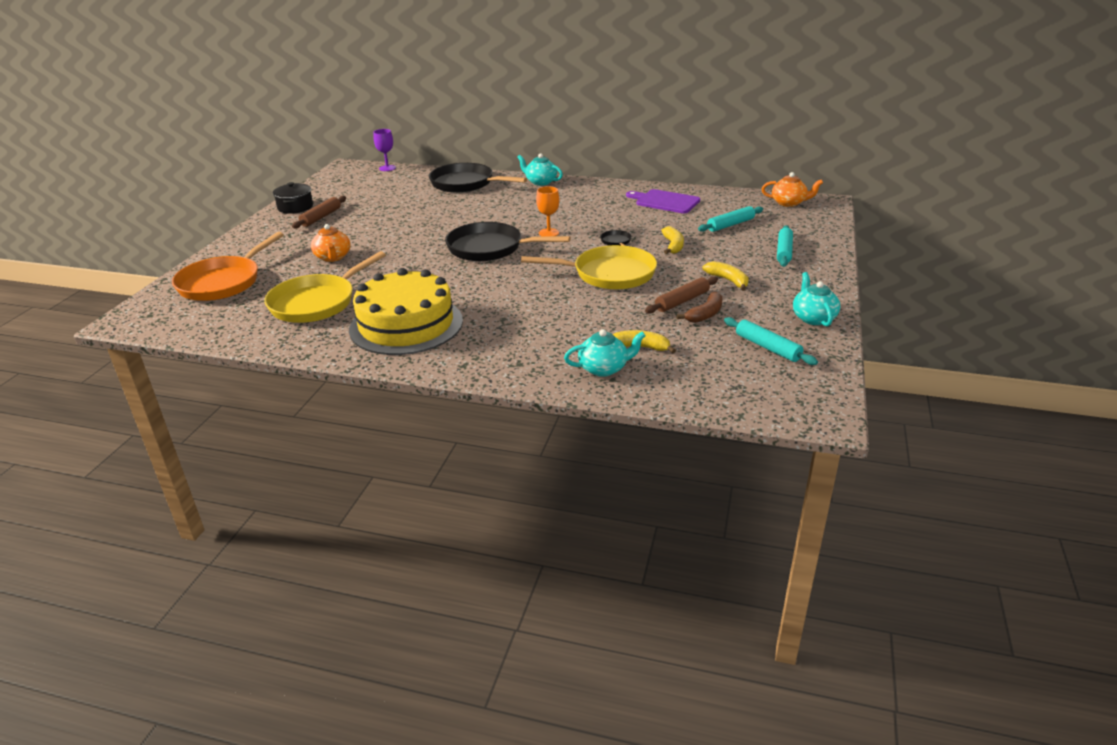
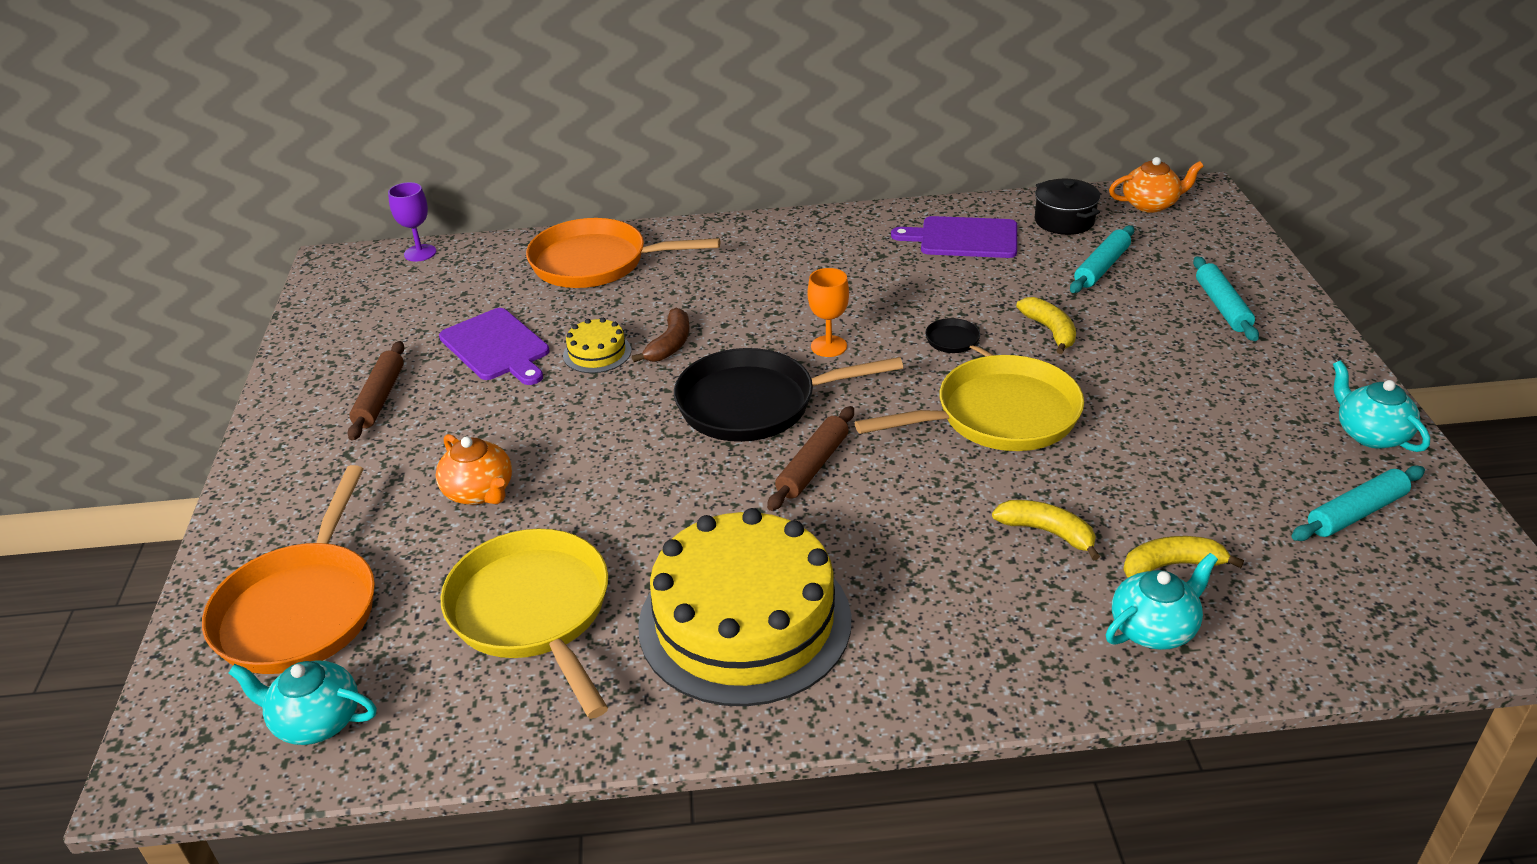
camera: 20 degrees left, 5 degrees up
(295, 207) = (308, 384): black pot -> black pot (1064, 221)
(317, 302) = (533, 612): yellow pan -> yellow pan turned 135 degrees clockwise
(389, 207) = (496, 347): none -> purple cutting board
(433, 217) = (597, 353): none -> yellow cake
(466, 184) = (596, 263): black pan -> orange pan
(540, 182) = (726, 234): turquoise teapot -> turquoise teapot (316, 721)
(682, 301) = (1157, 447): brown rolling pin -> brown rolling pin (813, 466)
(705, 314) = (1213, 467): brown banana -> brown banana (670, 344)
(728, 280) = (1190, 386): yellow banana -> yellow banana (1047, 532)
(767, 347) = (1356, 513): turquoise rolling pin -> turquoise rolling pin turned 60 degrees counterclockwise

